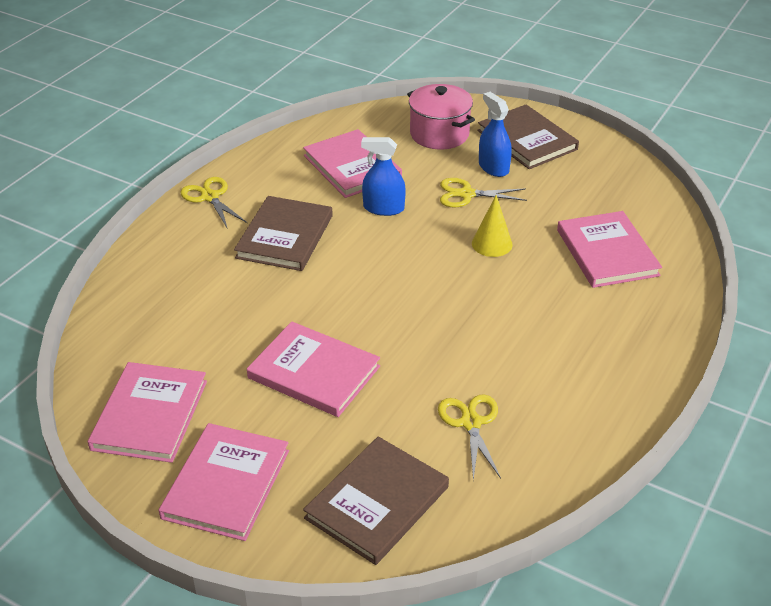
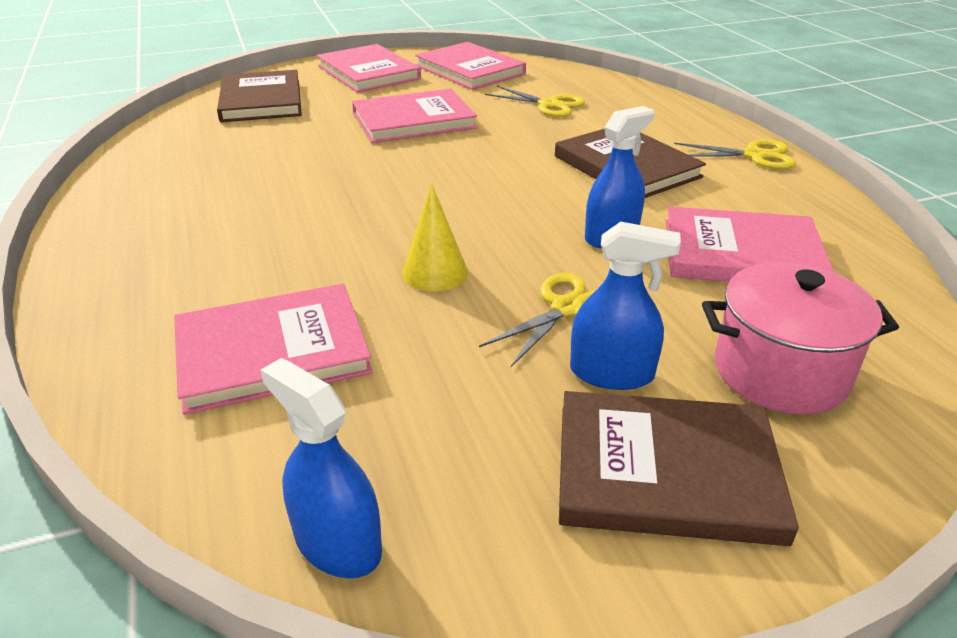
camera: 130 degrees right, 5 degrees down
(471, 423) = (246, 151): yellow scissors -> yellow scissors (549, 105)
(607, 252) = (272, 351): pink book -> pink book turned 45 degrees counterclockwise
(645, 182) = (337, 543): none -> blue spray bottle

